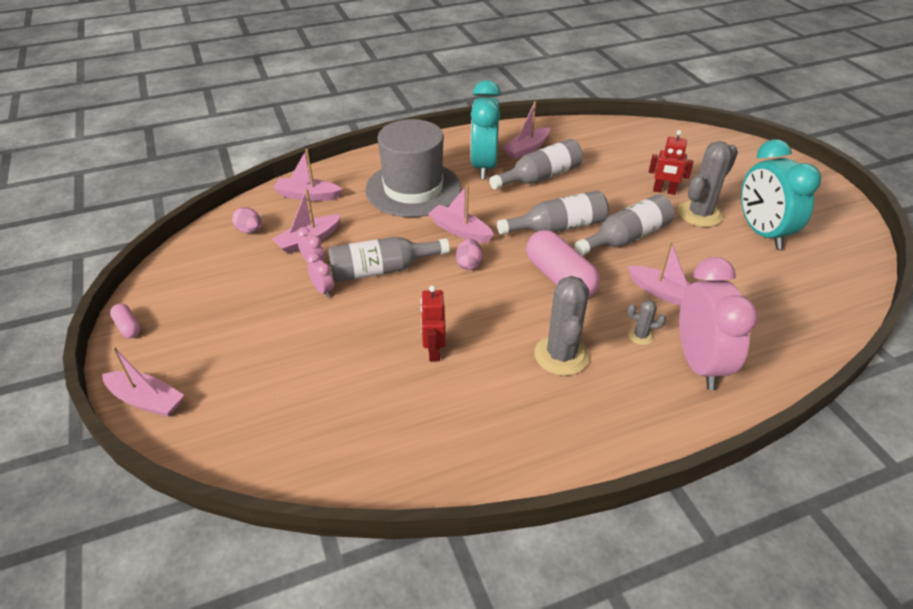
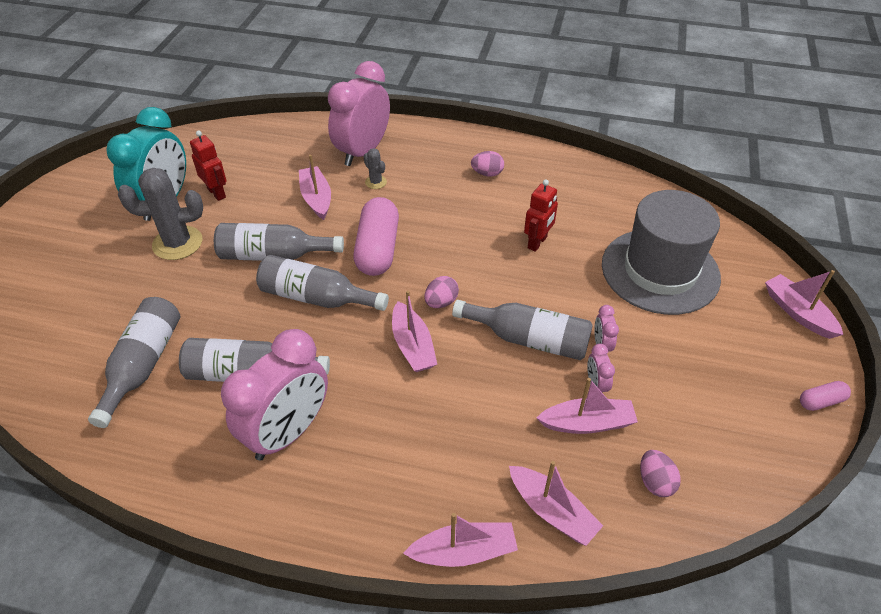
camera: 145 degrees left, 5 degrees up
(128, 327) = (821, 401): pink capsule -> pink capsule turned 75 degrees clockwise
(413, 189) = (408, 442): grey hat -> grey hat (660, 271)
(484, 166) = (288, 432): turquoise clock -> pink clock
(526, 149) = (202, 433): pink boat -> pink boat (464, 552)
(551, 406) = (487, 173): none -> pink egg
(561, 355) = (446, 196): grey cactus -> none
(602, 157) = (143, 365): none -> grey bottle
(664, 191) = (162, 283): red robot -> red robot (217, 193)

